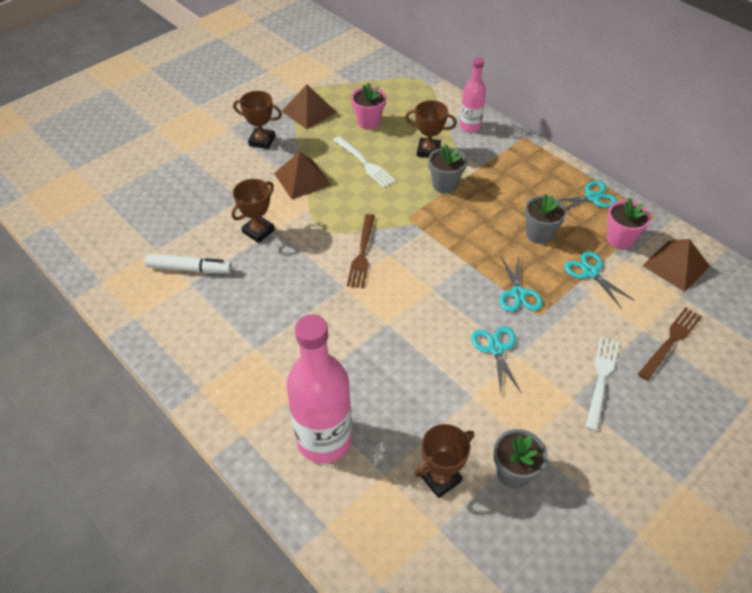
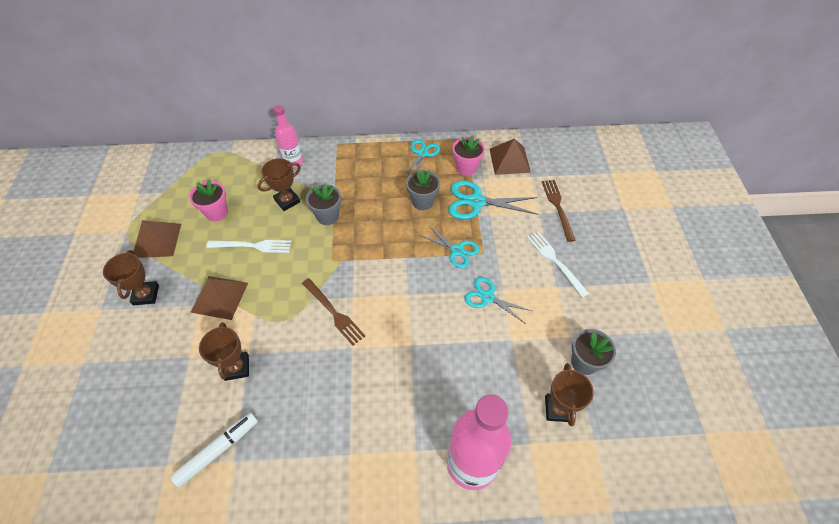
camera: 50 degrees left, 5 degrees up
(262, 141) = (146, 295): brown trophy -> brown trophy turned 60 degrees counterclockwise
(590, 272) = (476, 202): turquoise scissors -> turquoise scissors, size x1.53

